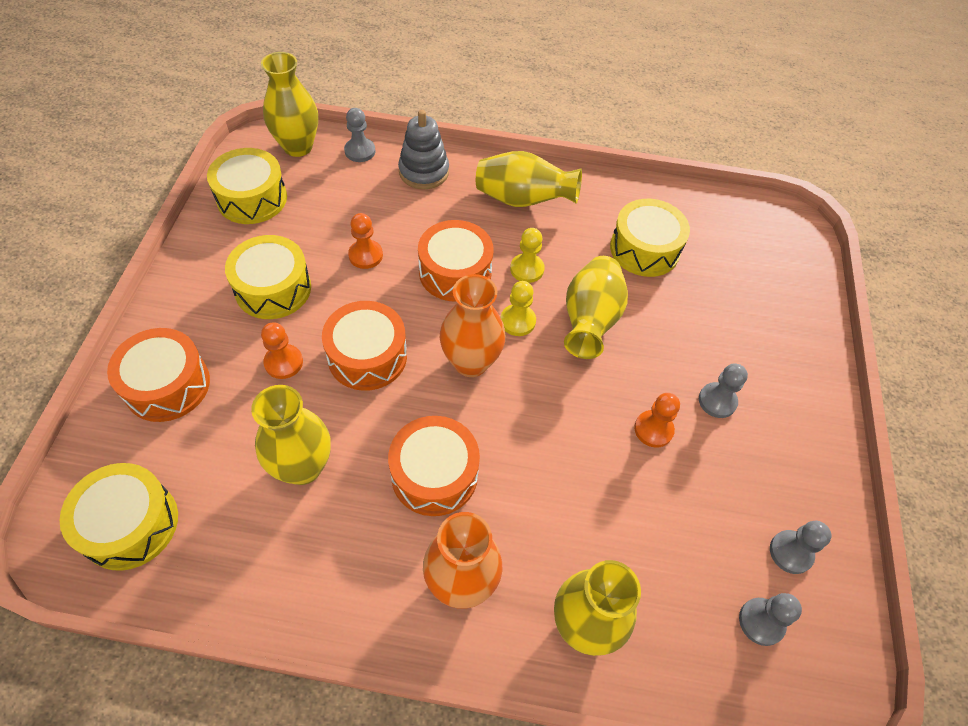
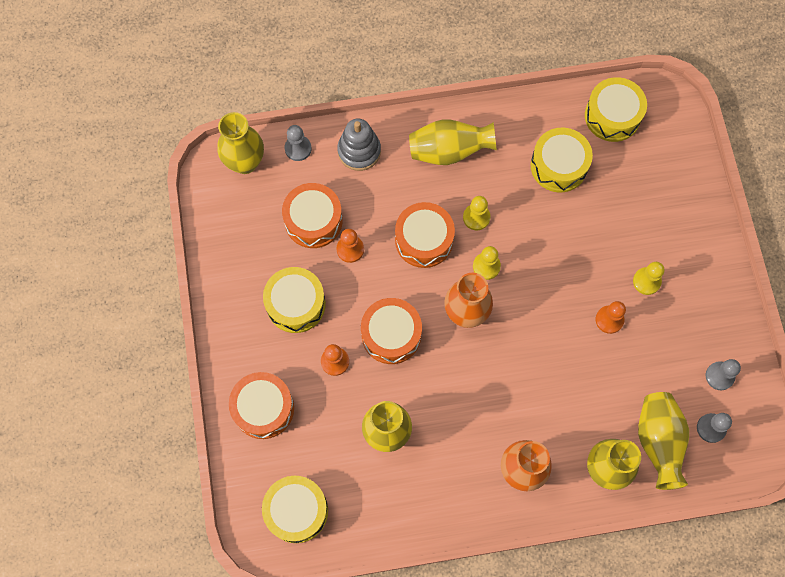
camera: 15 degrees left, 15 degrees up
(252, 198) = (236, 228): yellow drum -> yellow drum (612, 116)
(434, 474) = (475, 406): orange drum -> orange drum (313, 221)
(589, 320) = (538, 246): yellow vase -> yellow vase (658, 441)
(717, 401) = (646, 281): grey pawn -> yellow pawn

